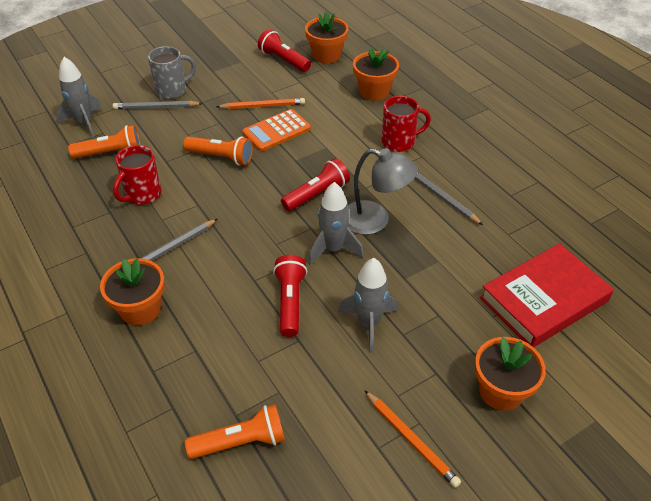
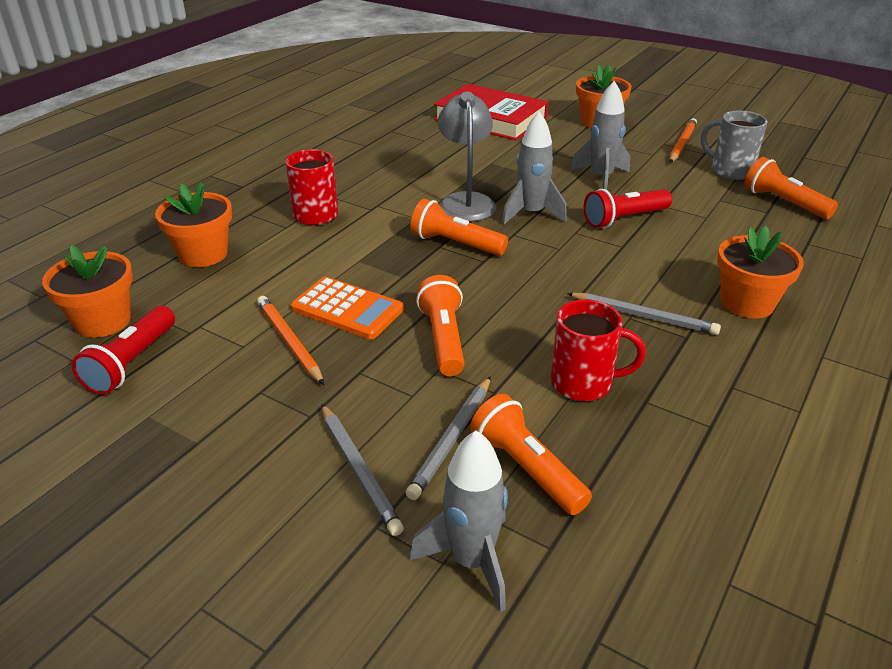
camera: 115 degrees left, 10 degrees down
(172, 90) = (290, 473): grey mug -> grey mug (730, 171)
(317, 194) = (455, 244): red flashlight -> orange flashlight
(442, 198) = (398, 174): grey pencil -> grey pencil (452, 439)

